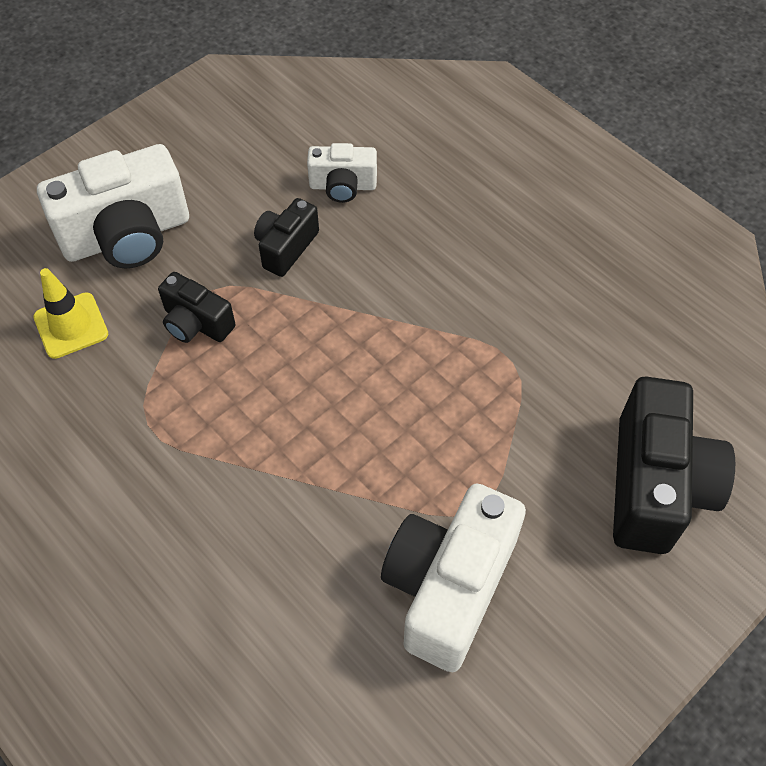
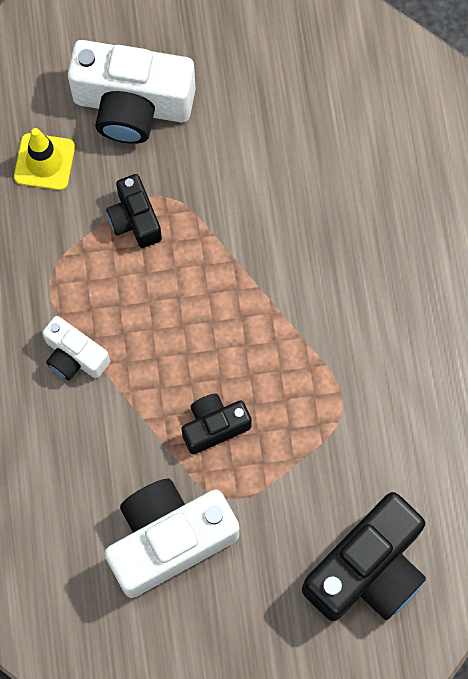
camera: 35 degrees right, 15 degrees up
(286, 247) = (245, 195): black camera -> black camera (214, 426)
(343, 186) = (329, 165): white camera -> white camera (74, 356)

